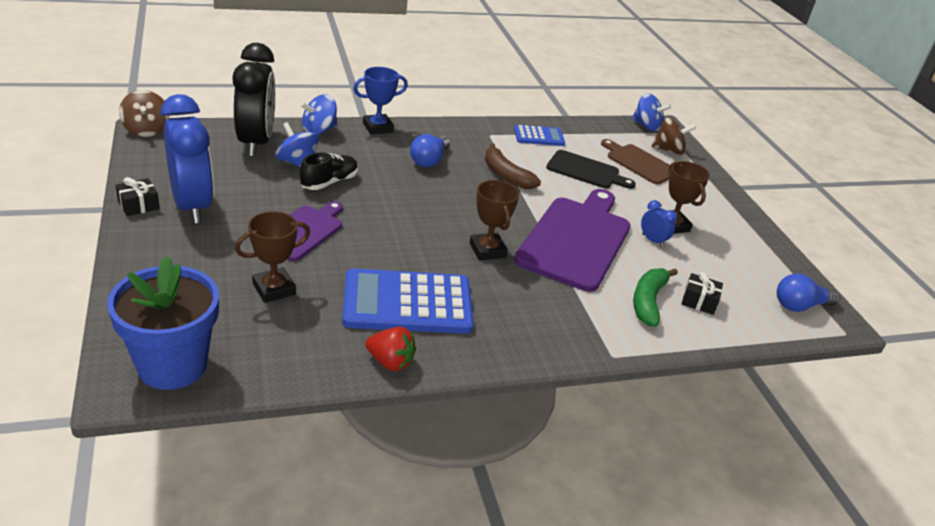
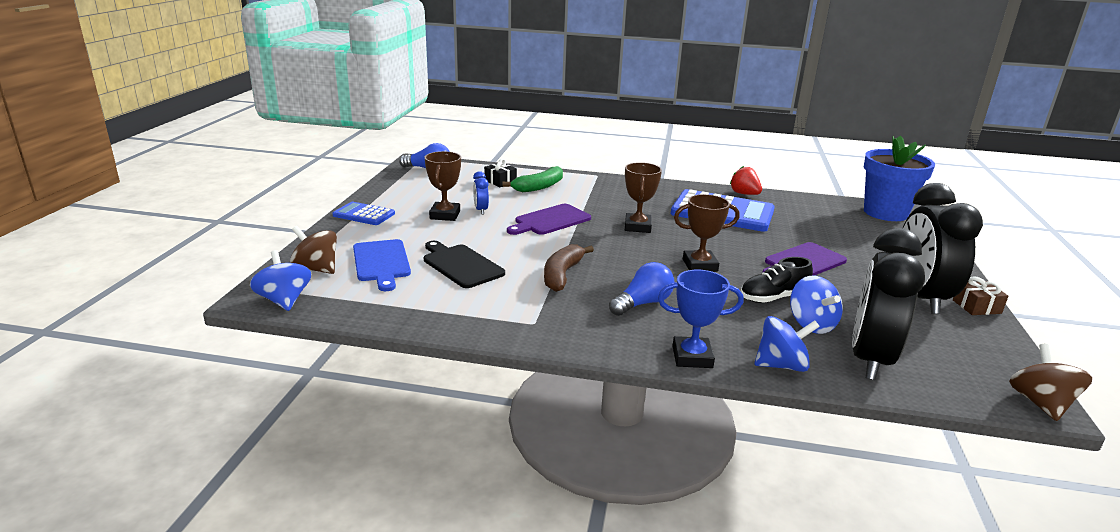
camera: 150 degrees left, 10 degrees down
(138, 205) = (976, 307): black gift -> brown gift
(192, 206) = (920, 298): blue clock -> black clock
(274, 289) = (825, 233): brown trophy -> brown trophy (700, 265)
(506, 175) = (562, 275): brown banana -> brown banana turned 150 degrees counterclockwise
(539, 136) = (466, 310): blue calculator -> blue calculator (364, 214)
(576, 240) = (550, 220): purple cutting board -> purple cutting board, size x0.57
(639, 163) = (381, 262): brown cutting board -> blue cutting board

